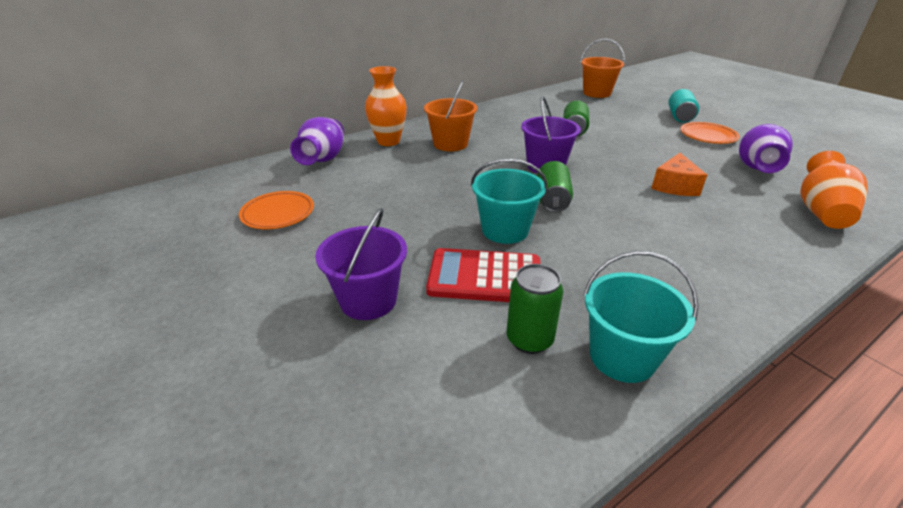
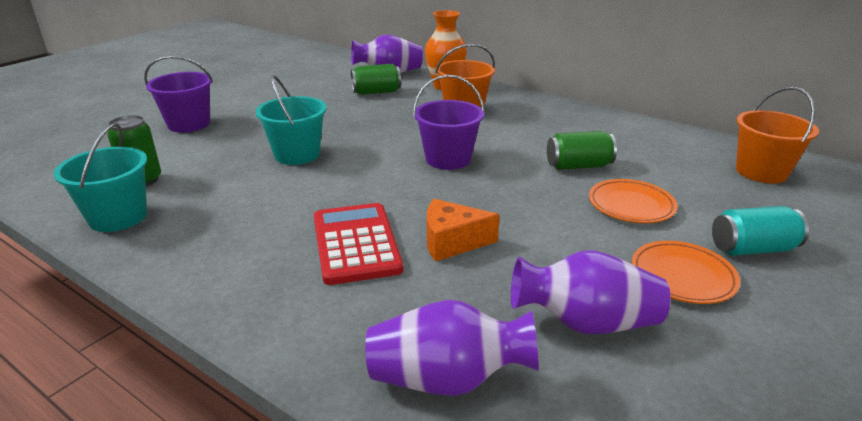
camera: 70 degrees right, 5 degrees down
(278, 214) = (292, 79): orange plate -> orange plate (631, 205)
(485, 277) = (221, 155): red calculator -> red calculator (355, 243)
(552, 200) = (368, 169): green can -> green can (376, 92)
(821, 212) = (447, 379): orange vase -> purple vase

